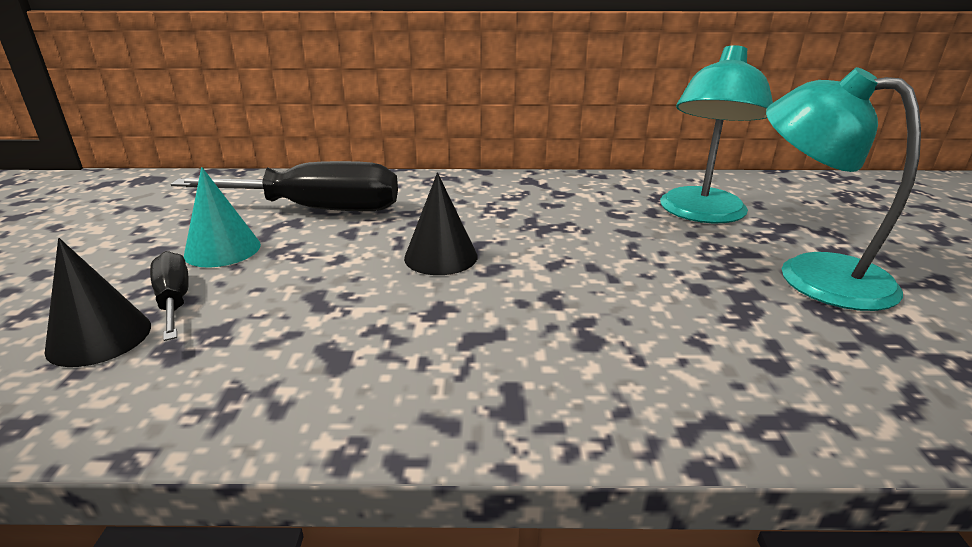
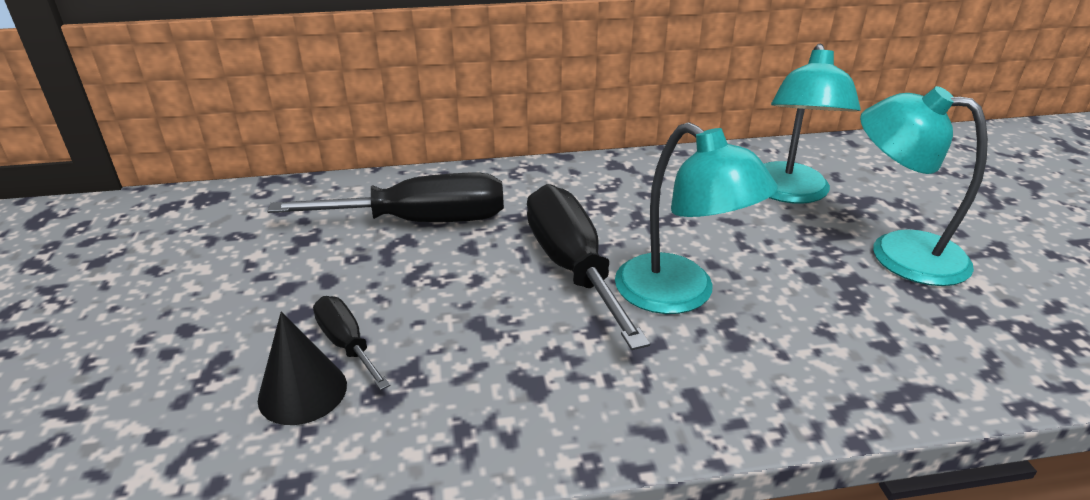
camera: 10 degrees left, 5 degrees up
(222, 249) = (355, 281): turquoise cone -> none
(441, 257) = (572, 267): black cone -> black screwdriver
(543, 291) = (680, 295): none -> turquoise lamp

